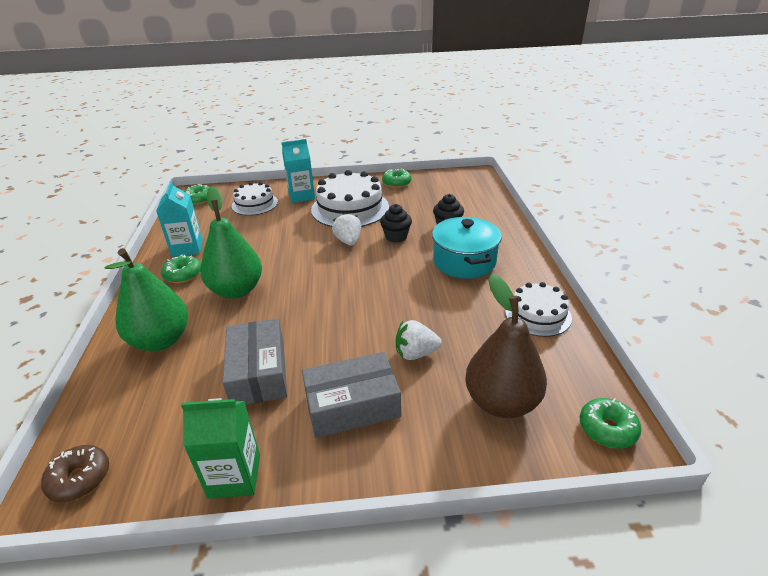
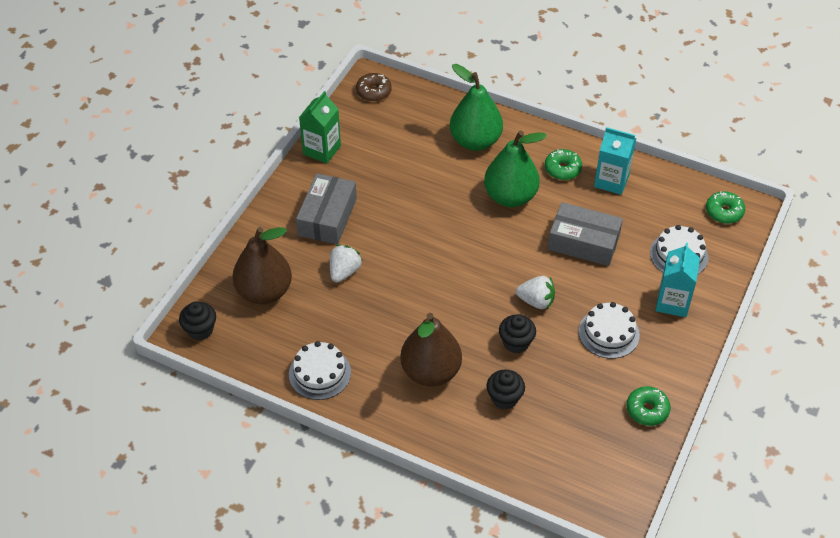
camera: 120 degrees right, 15 degrees up
(258, 372) = (397, 182): grey box -> grey box (583, 242)
(350, 208) = (609, 333): white cake -> white cake, size x0.60
(464, 261) = (431, 372): turquoise pot -> brown pear
(607, 429) = (200, 330): green donut -> black cupcake

